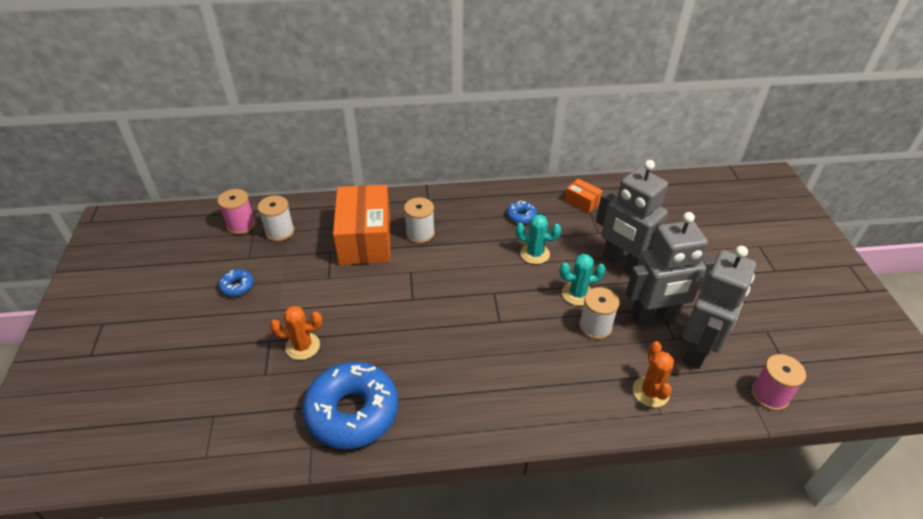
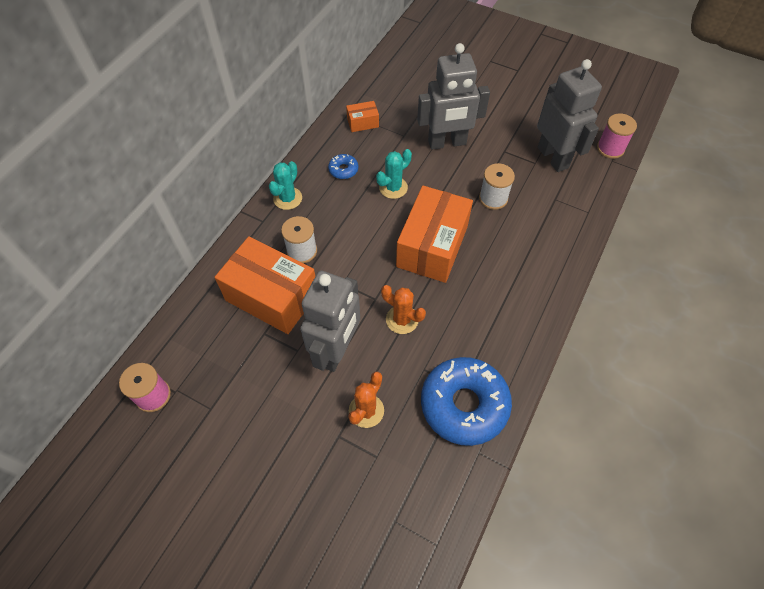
camera: 55 degrees left, 15 degrees up
(237, 286) = (244, 436): blue donut -> none
(280, 232) = (196, 363): white spool -> none
(498, 309) = (432, 246): none -> orange box
(577, 294) = (455, 188): turquoise cactus -> turquoise cactus (287, 198)
(650, 392) = (569, 206): orange cactus -> orange cactus (402, 319)
(654, 316) = (509, 160): grey robot -> grey robot (336, 350)

